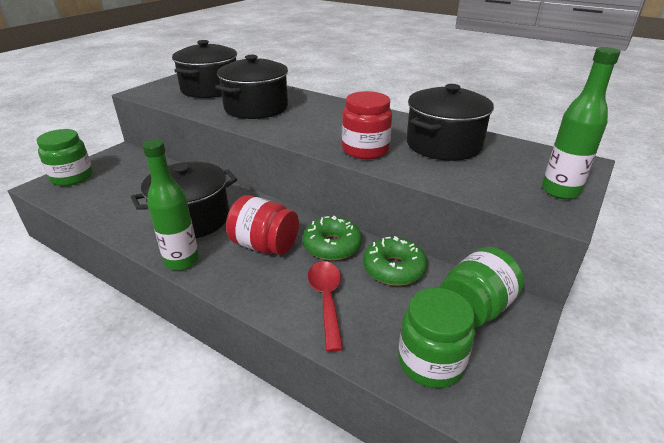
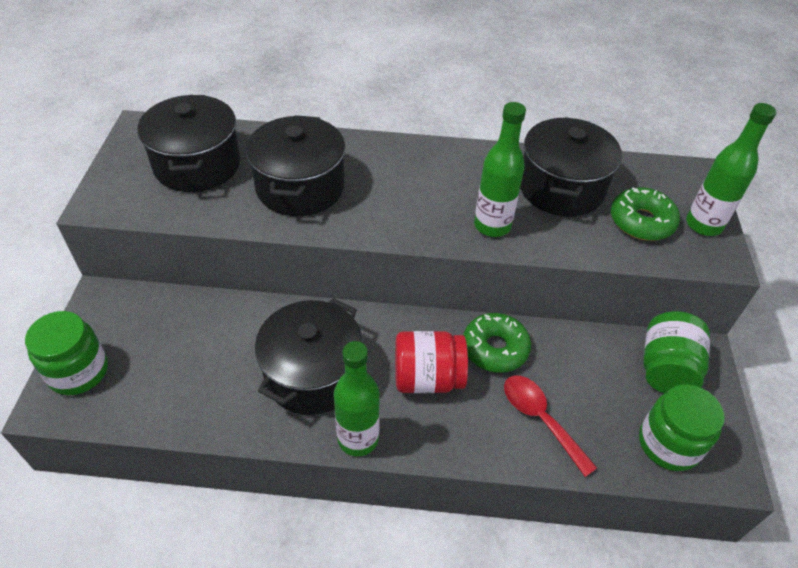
camera: 30 degrees left, 15 degrees up
(365, 150) = (492, 226): red jar -> green bottle
(394, 269) = (572, 353): green donut -> green donut (641, 222)

